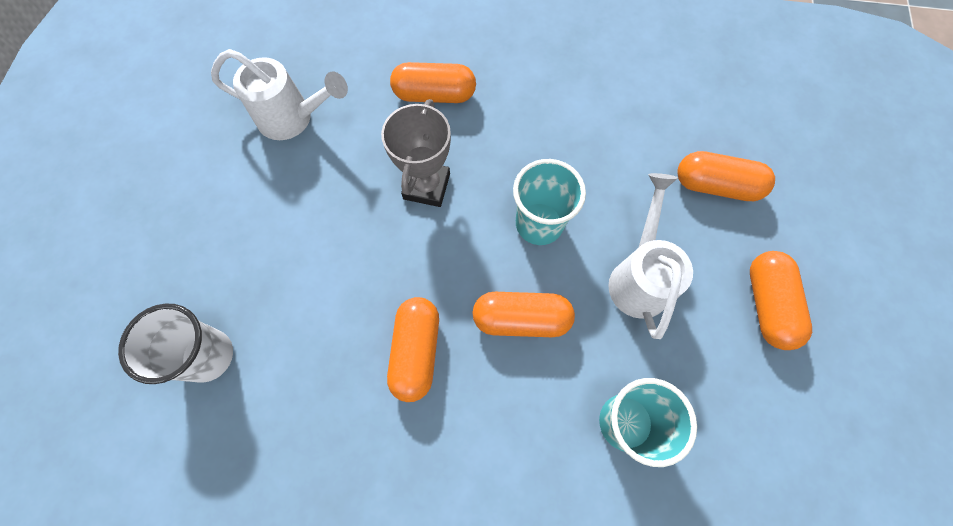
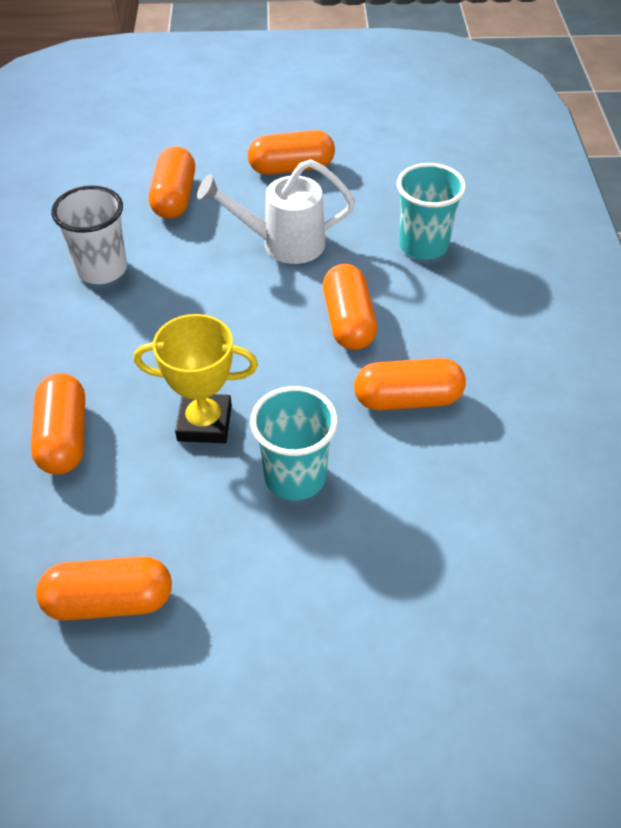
camera: 100 degrees left, 20 degrees down
(208, 356) = (478, 603): white cup -> white cup (102, 269)
(293, 118) = (109, 601): white watering can -> orange capsule
(426, 186) = (204, 423): grey trophy -> yellow trophy
(539, 224) = (238, 319): turquoise cup -> turquoise cup (295, 477)

